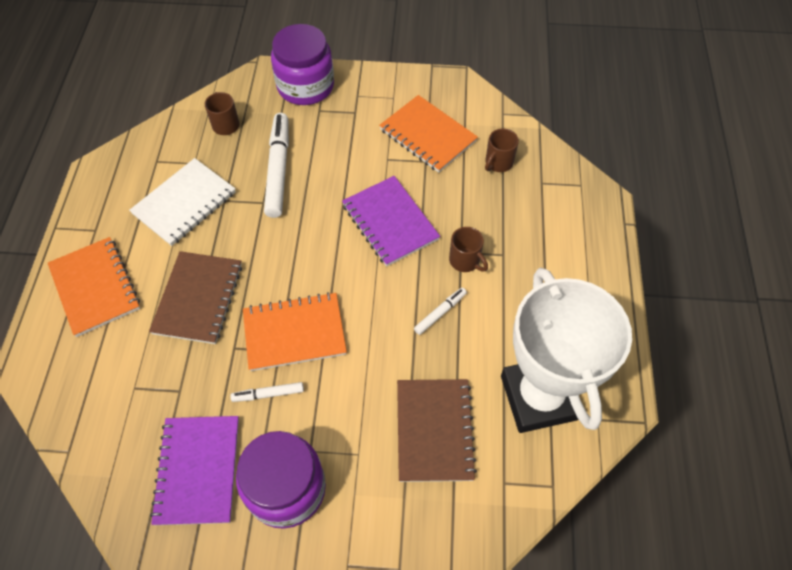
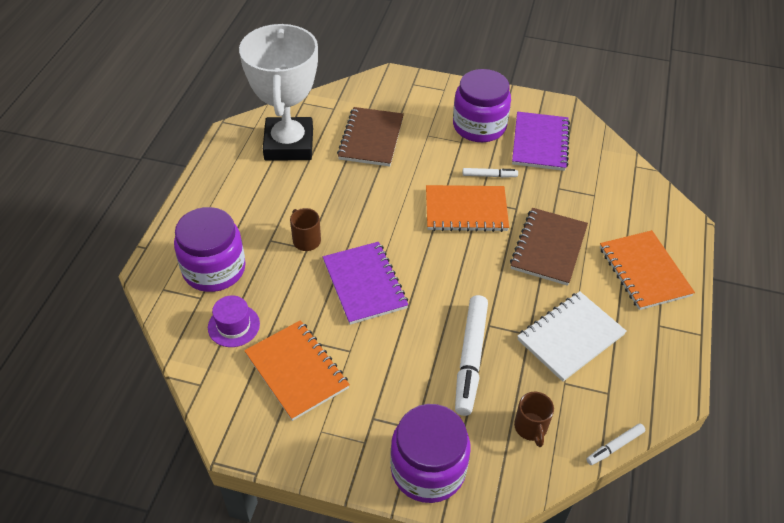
camera: 170 degrees left, 10 degrees down
(440, 313) = (342, 205): white marker -> white marker (615, 446)
(498, 163) = (233, 325): brown mug -> purple hat
(544, 212) = (214, 269): none -> purple jar

